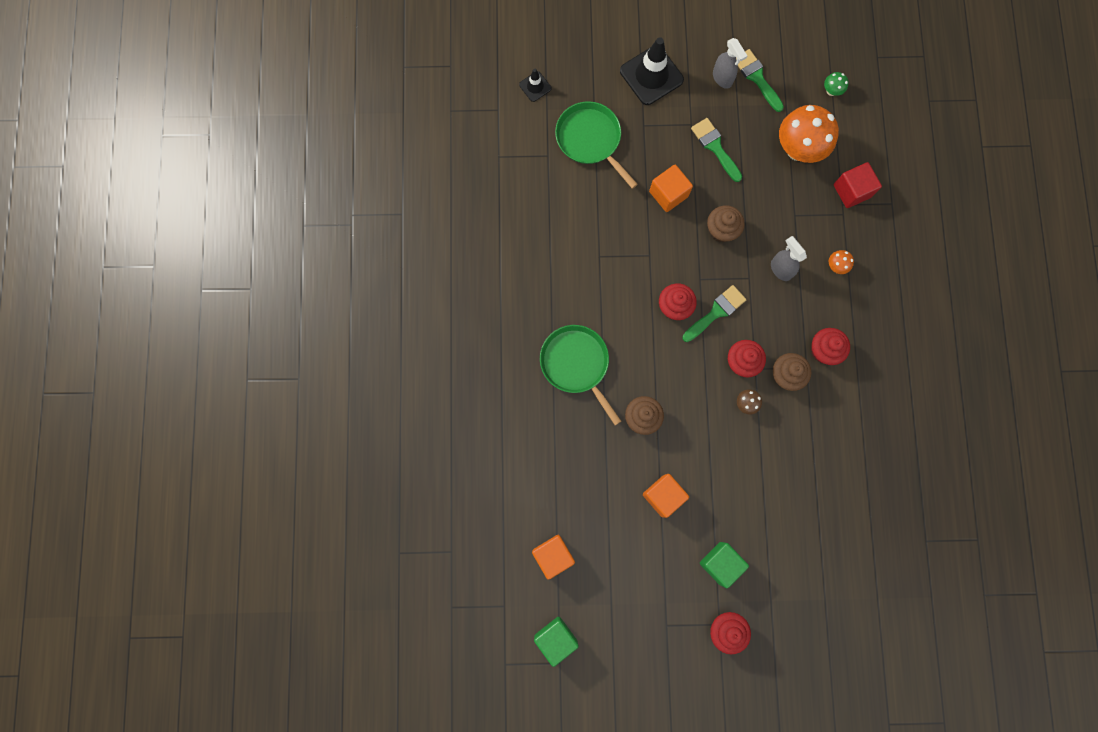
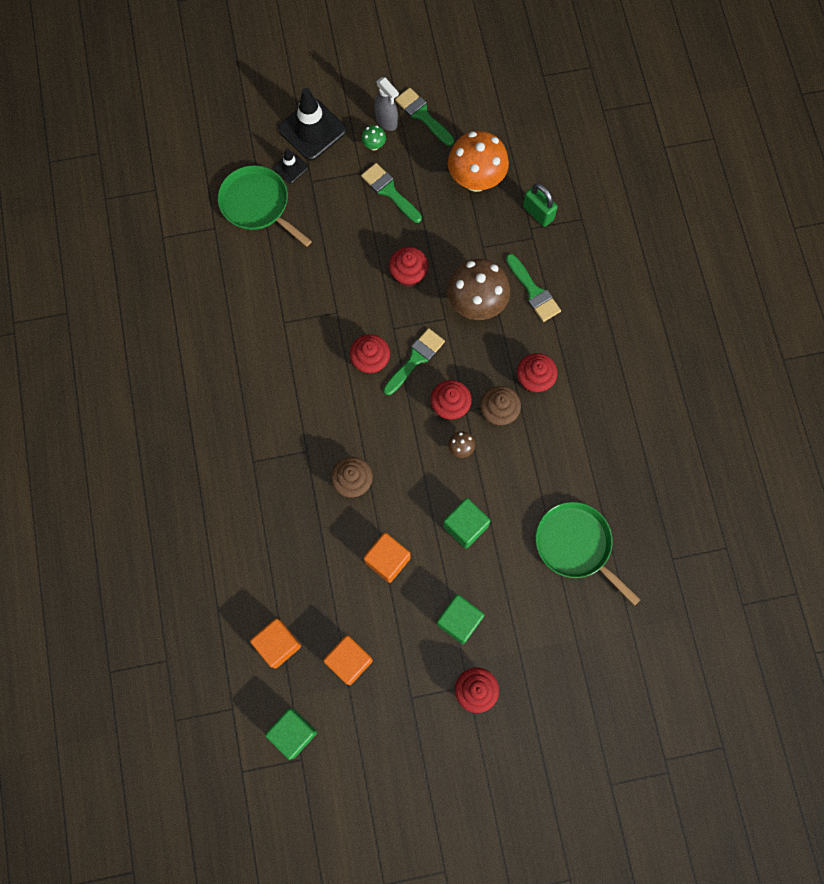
camera: 10 degrees left, 5 degrees down
(535, 86) = (191, 160): black traffic cone -> black traffic cone (290, 167)
(576, 364) = (275, 438): green pan -> green pan (576, 545)
(668, 194) = (347, 247): orange cube -> orange cube (349, 661)
(721, 230) = (408, 274): brown cupcake -> red cupcake
(739, 477) = (465, 526): none -> green cube
(780, 269) = (476, 304): grey spray bottle -> brown mushroom
(831, 91) = (501, 116): green mushroom -> green mushroom (374, 145)
(836, 266) = (533, 291): orange mushroom -> green brush
(851, 191) = (538, 213): red cube -> green padlock

